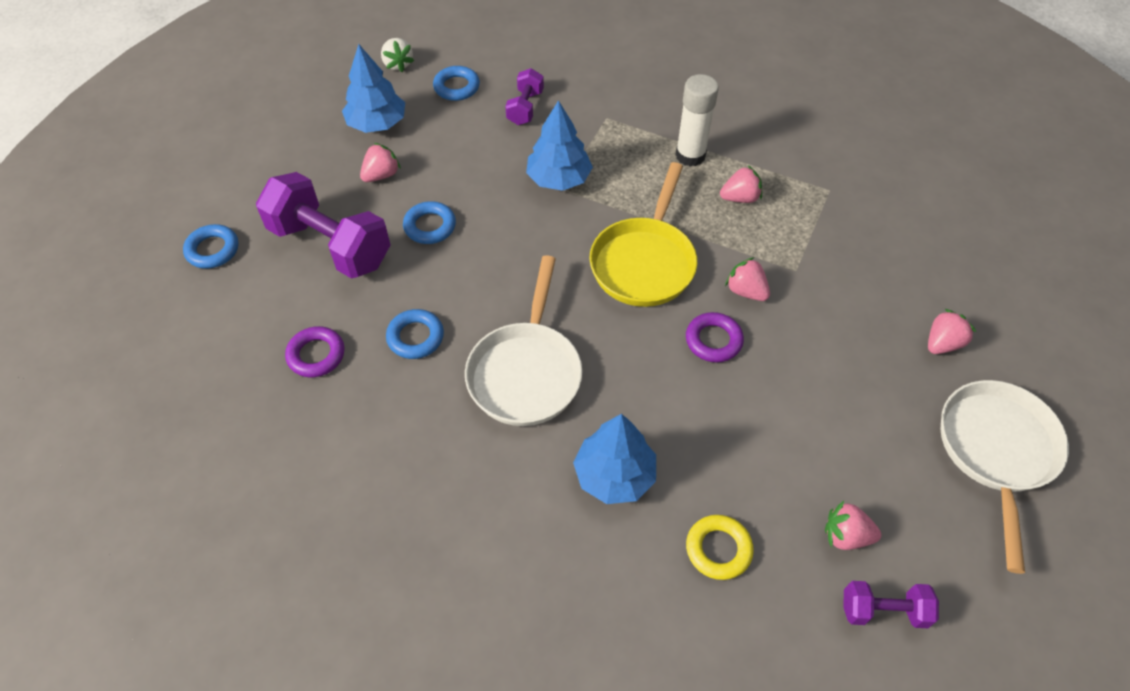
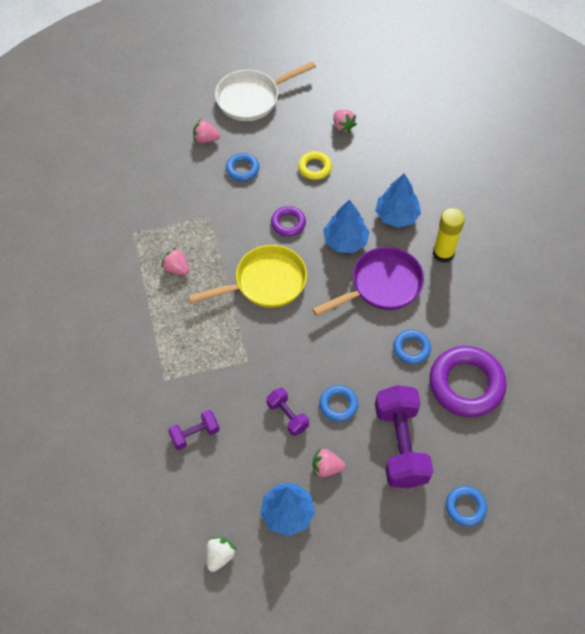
camera: 130 degrees left, 5 degrees up
(316, 355) = (466, 384): purple ring -> purple ring, size x1.98
(456, 87) = (210, 494): blue ring -> blue ring (242, 169)
(501, 482) = (443, 253): none -> yellow glue stick
(526, 372) = (381, 285): white pan -> purple pan
(559, 179) = (241, 367): blue tree -> blue tree (345, 241)
(690, 155) = (161, 313): white glue stick -> none
(718, 549) = (391, 162): yellow ring -> yellow ring (314, 167)
(746, 291) = (244, 228): pink strawberry -> none
(883, 611) = (363, 101): purple dumbbell -> purple dumbbell (287, 416)

